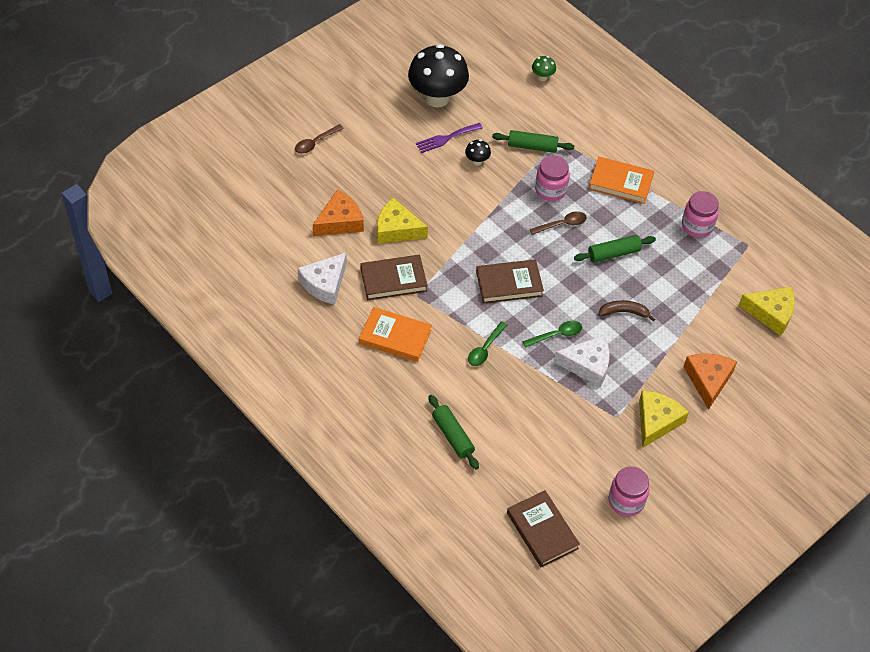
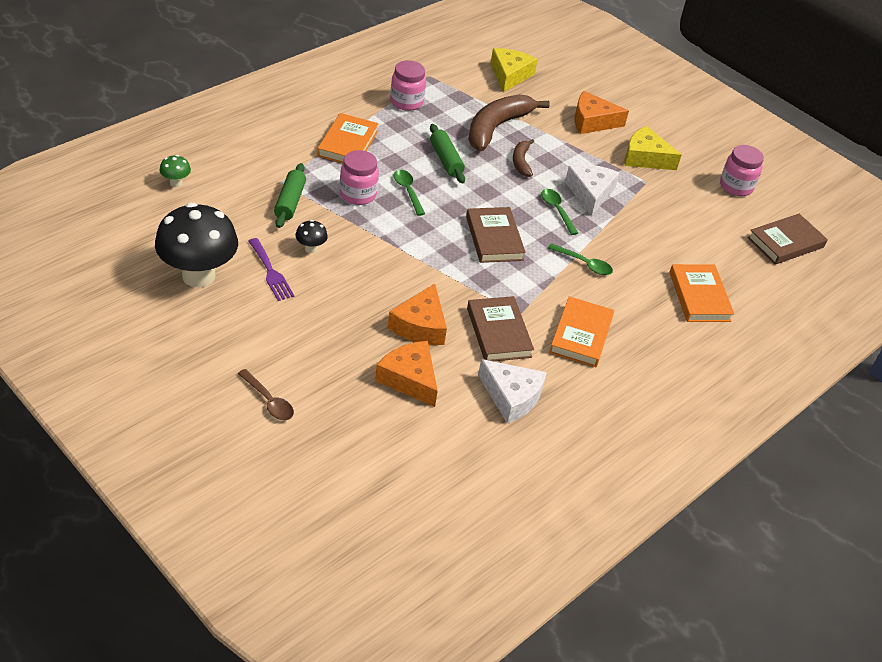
camera: 95 degrees left, 10 degrees down
(397, 229) = (420, 325): yellow cheese -> orange cheese
(452, 436) = (699, 296): green rolling pin -> orange book
(562, 224) = (408, 191): brown spoon -> green spoon
(674, 296) = (496, 128): none -> brown banana

